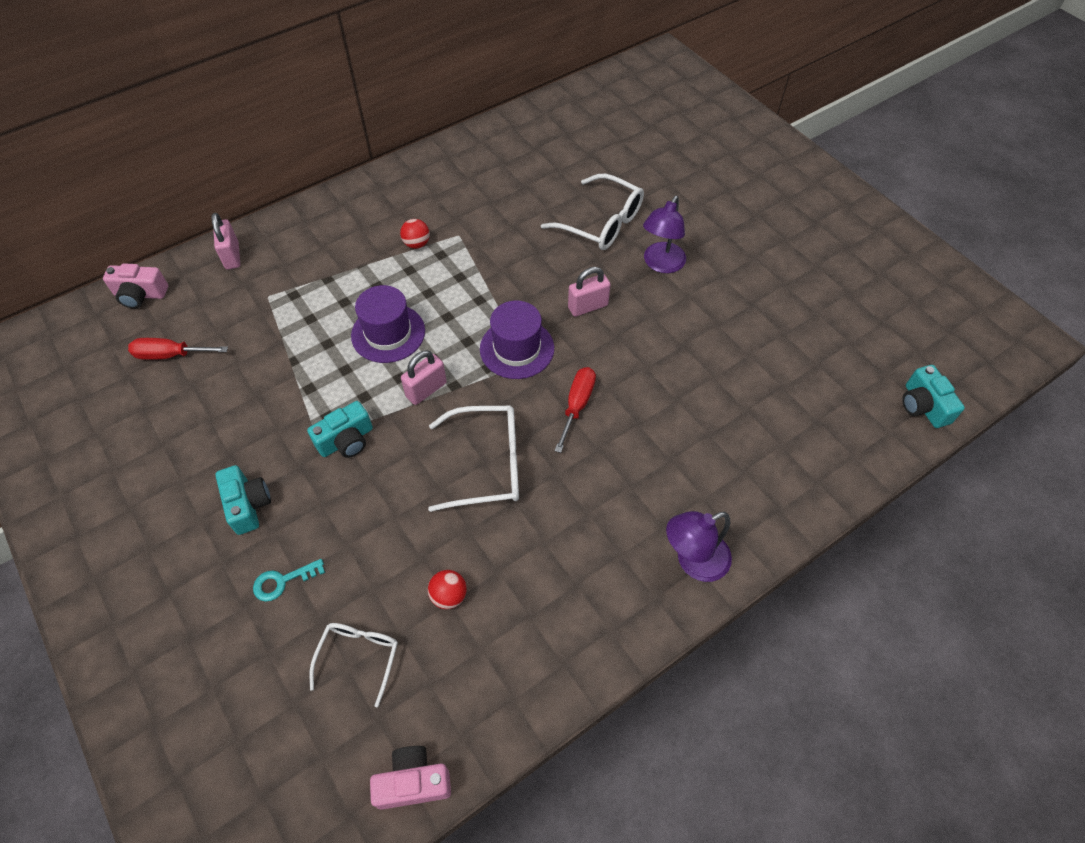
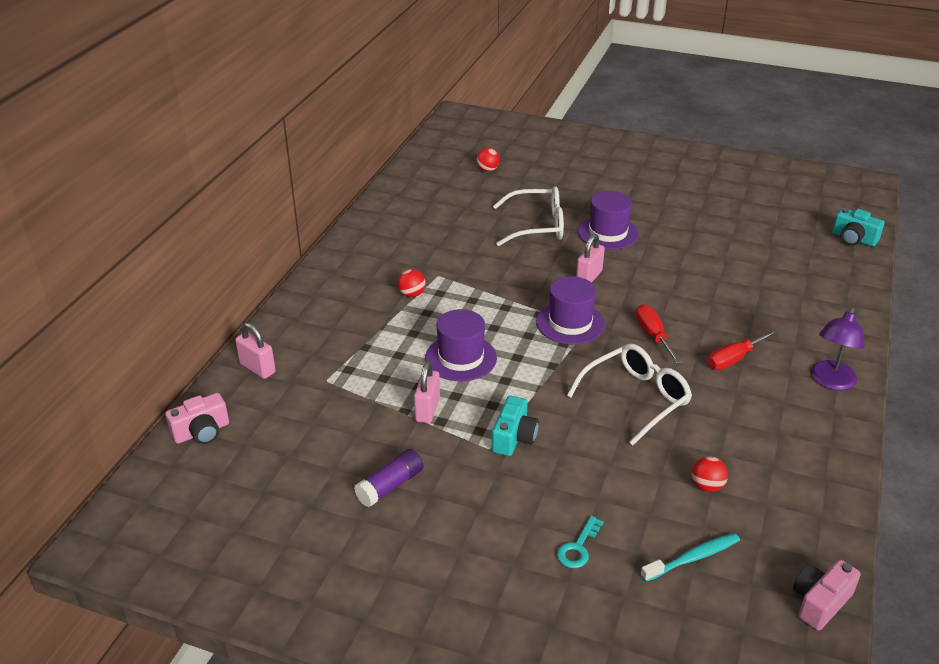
camera: 35 degrees left, 20 degrees down
(170, 355) = (287, 458): red screwdriver -> red screwdriver (733, 359)
(212, 427) = (390, 486): none -> purple glue stick
(248, 505) = (488, 517): turquoise camera -> none
(358, 658) = (693, 558): white glasses -> turquoise toothbrush
(426, 390) = (535, 378): pink padlock -> pink padlock (427, 410)
(623, 135) = (488, 170): none -> red ball
(661, 264) = (608, 233): purple lamp -> purple hat

